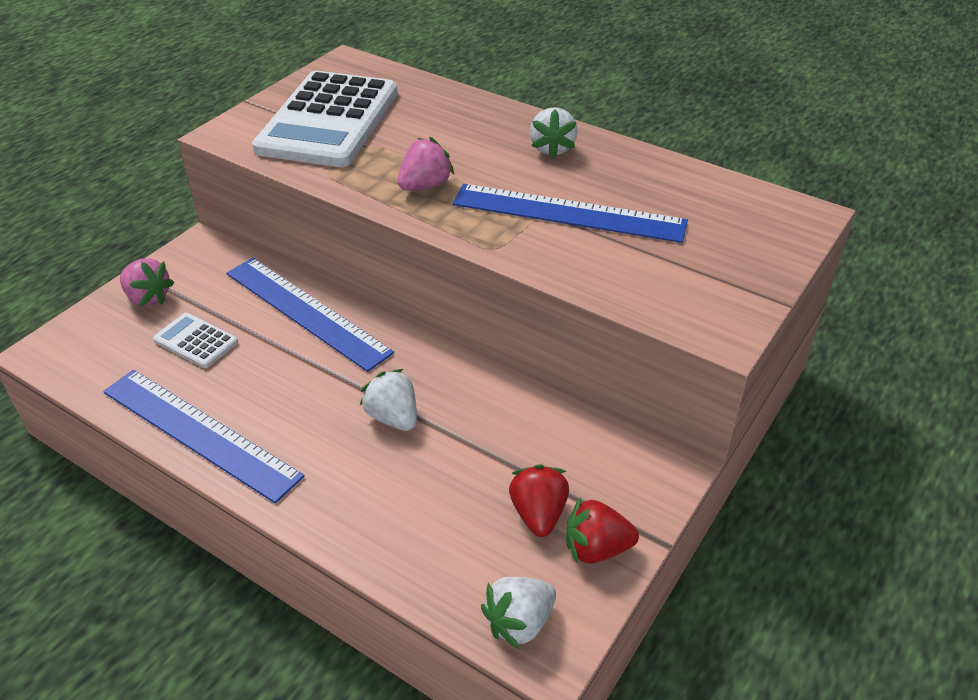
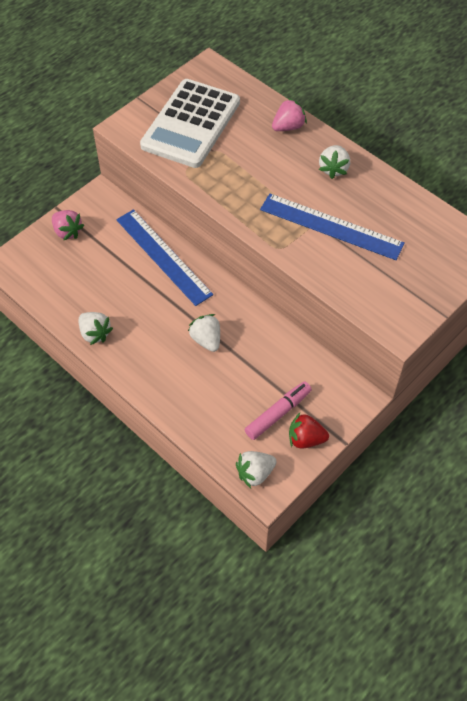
camera: 10 degrees right, 15 degrees up
(196, 341) = (95, 269): white calculator -> none
(199, 433) = (95, 333): blue ruler -> white strawberry
(425, 185) = (245, 191): pink strawberry -> pink strawberry (288, 127)
(538, 514) = (278, 413): red strawberry -> pink marker

